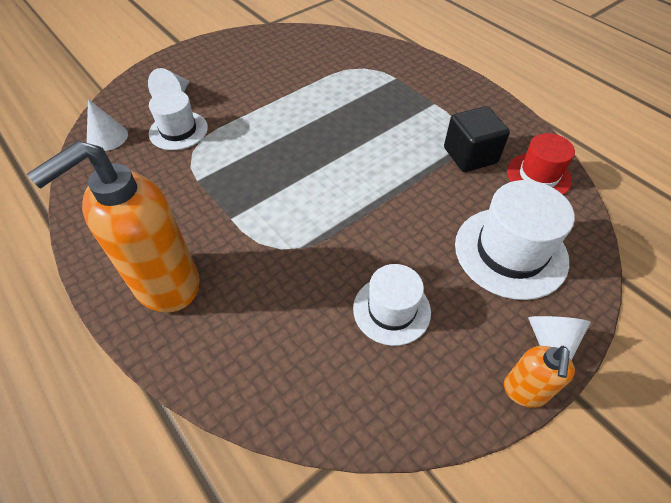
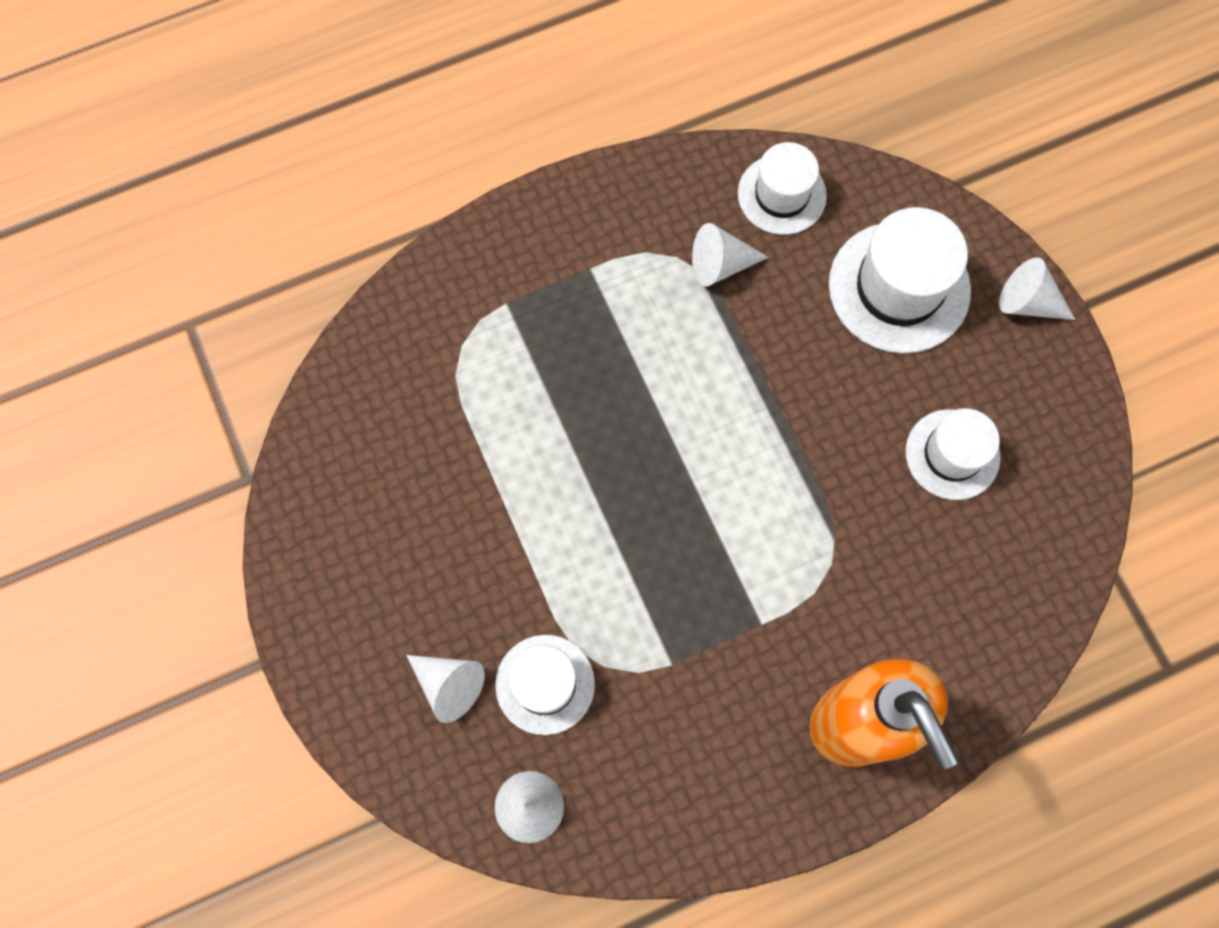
camera: 75 degrees left, 20 degrees up
(470, 155) = (720, 264): black cube -> white cone
(524, 391) = (1074, 353): orange soap dispenser -> none
(538, 175) = (781, 194): red hat -> white hat

